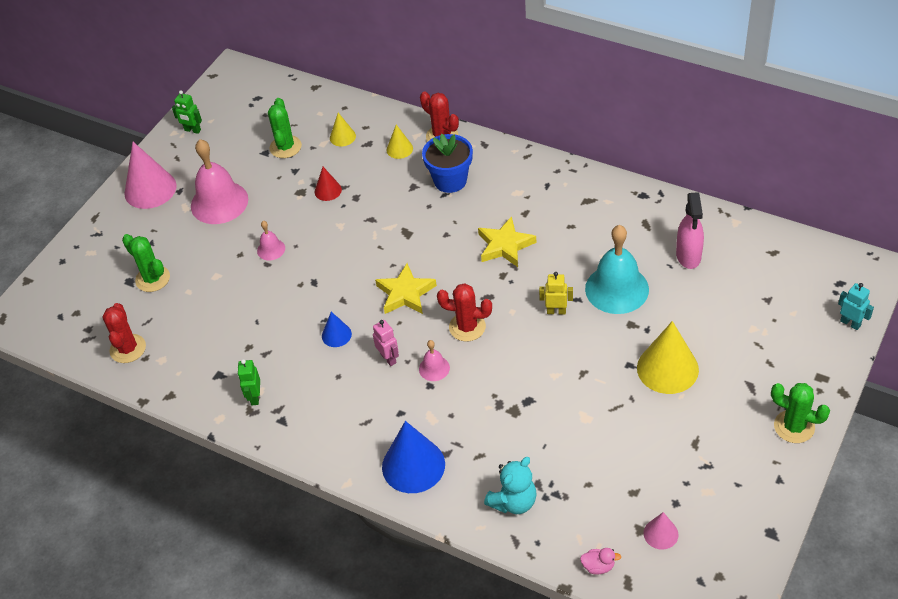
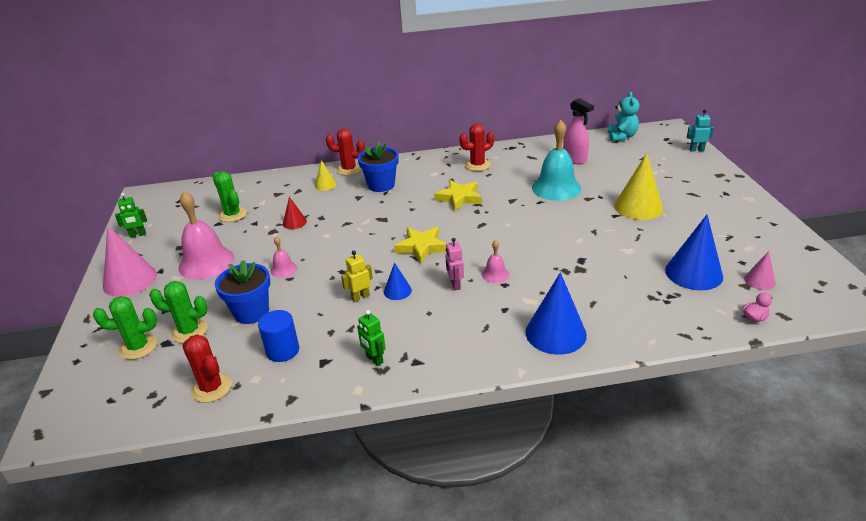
camera: 40 degrees left, 15 degrees down
(200, 344) = (282, 350): none -> blue cylinder
(209, 286) = (251, 312): none -> blue flower pot
(342, 137) = (274, 194): yellow cone -> none
(388, 358) = (455, 285): pink robot -> pink robot turned 120 degrees counterclockwise
(467, 327) = (488, 244): red cactus -> red cactus (477, 165)
(513, 501) = (651, 315): turquoise teddy bear -> turquoise teddy bear (622, 137)
(556, 311) = (535, 212): yellow robot -> yellow robot (360, 297)
(611, 484) = (693, 273): none -> blue cone
(794, 426) = (741, 199): green cactus -> green cactus (138, 347)

